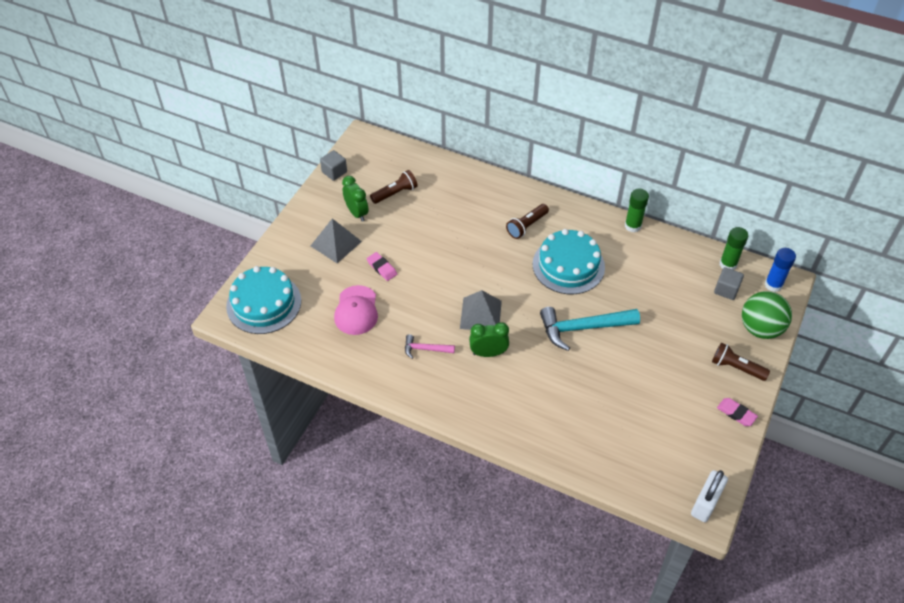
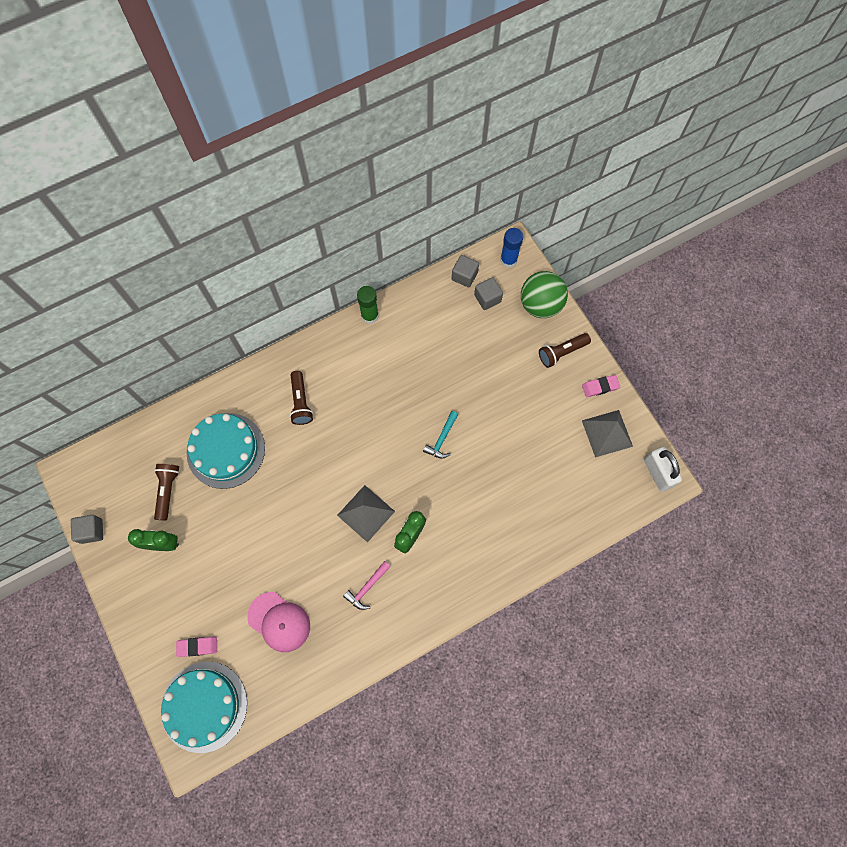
camera: 55 degrees left, 20 degrees up
(336, 243) = (185, 589): grey pyramid -> grey pyramid (607, 433)
(382, 268) = (248, 565): pink eraser -> pink eraser (197, 646)
(568, 265) = (370, 400): turquoise cake -> turquoise cake (226, 450)
(583, 328) = (442, 439): turquoise hammer -> turquoise hammer, size x0.51
(728, 264) = (464, 276): green glue stick -> grey cube

